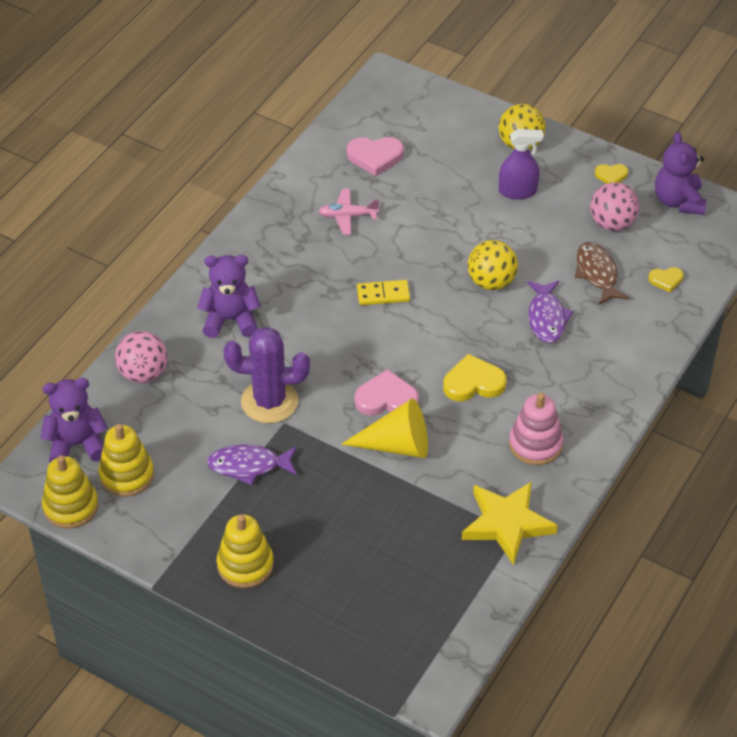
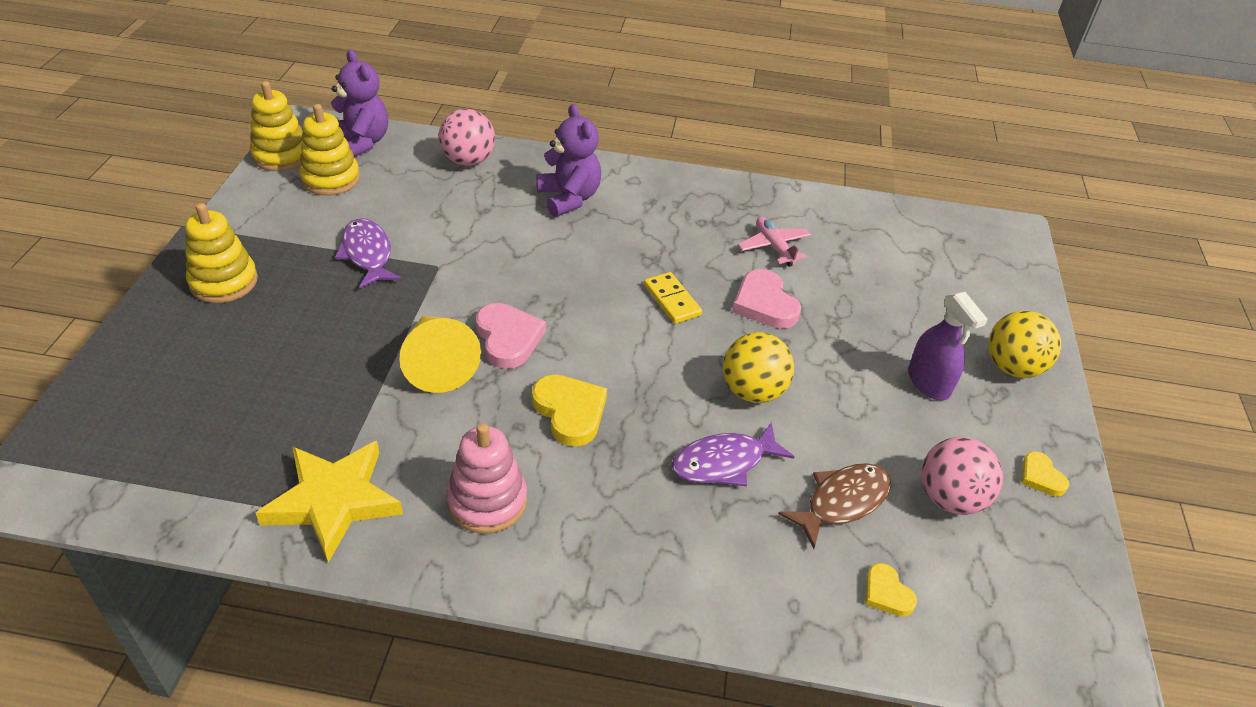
camera: 65 degrees right, 5 degrees down
(269, 401) = (465, 249): purple cactus -> none
(375, 157) = (880, 248): pink heart -> pink heart (764, 304)
(678, 201) = (1060, 573): purple teddy bear -> none

